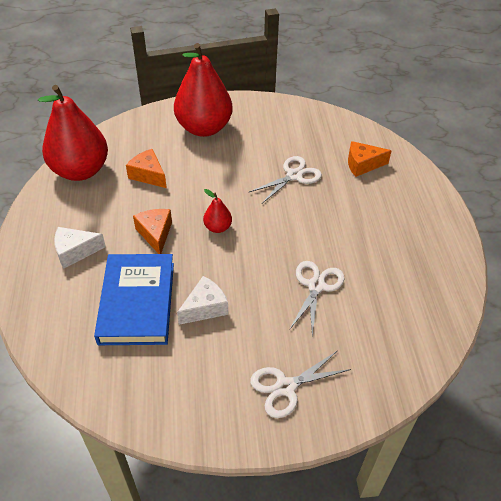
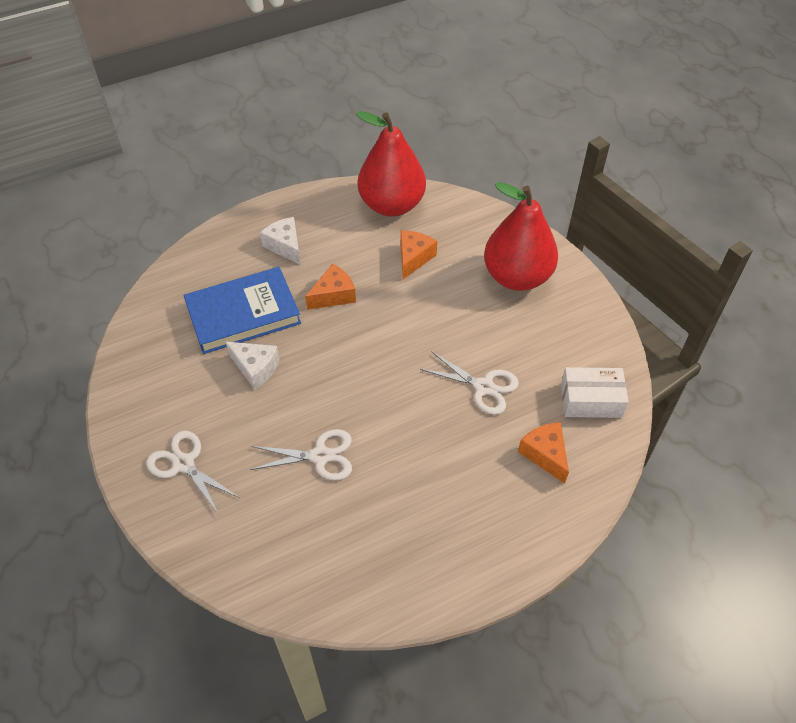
camera: 70 degrees right, 5 degrees up
(218, 227) = (366, 342): red pear -> none
(328, 130) = (591, 400): none -> white box

